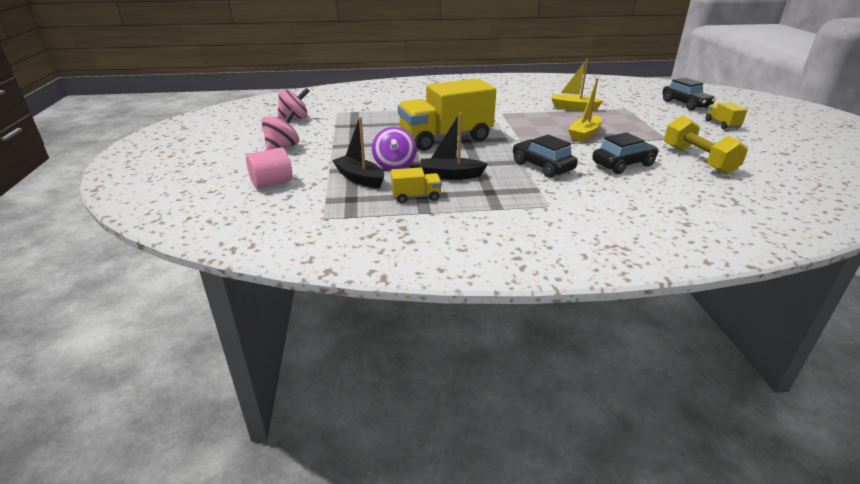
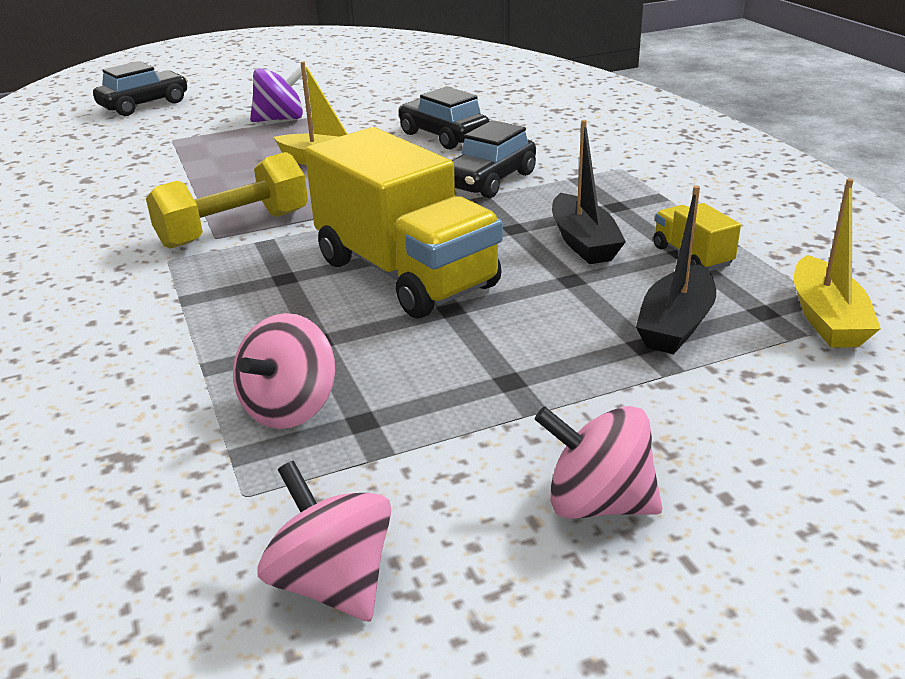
camera: 105 degrees left, 0 degrees up
(272, 183) = (805, 431): pink cylinder -> none
(371, 118) = (290, 408): none -> pink spinning top
(394, 165) = (583, 302): purple spinning top -> purple spinning top (281, 119)
(573, 108) = (171, 177): yellow boat -> yellow boat (826, 318)
(698, 160) = (398, 101): yellow dumbbell -> yellow dumbbell (234, 229)
(722, 124) = (246, 88): yellow truck -> none

